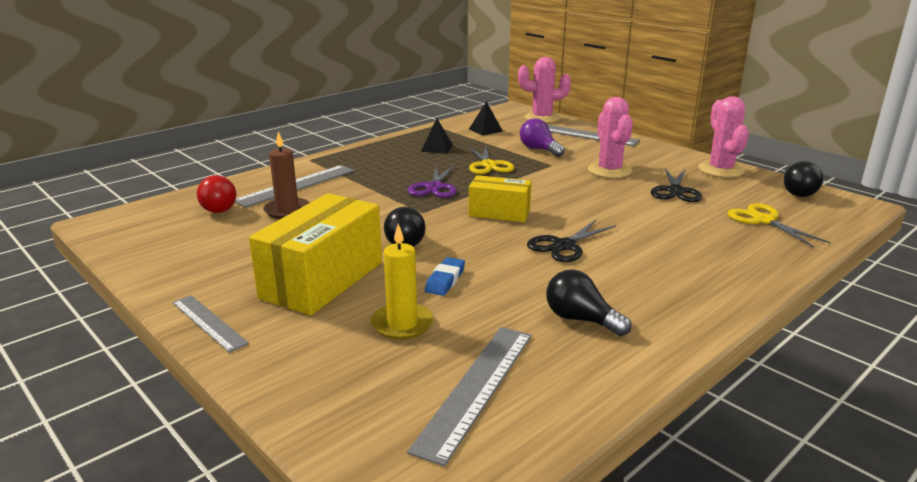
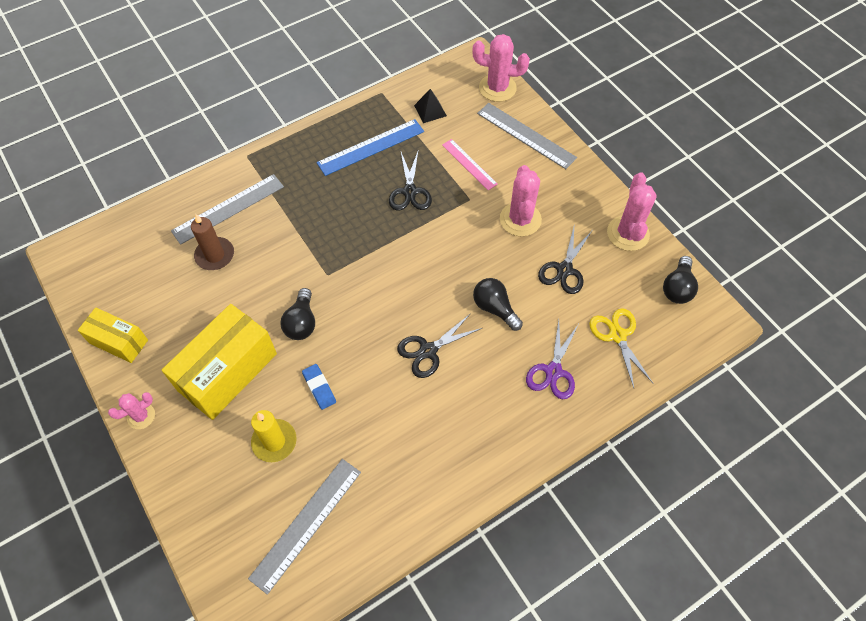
camera: 10 degrees right, 35 degrees up
(209, 322) = (141, 416): grey ruler -> pink cactus
(217, 207) = (157, 241): red light bulb -> none
(434, 187) = (348, 230): purple scissors -> purple scissors (553, 371)
(437, 148) = (371, 147): black pyramid -> blue ruler
(445, 280) = (319, 388): blue eraser -> blue eraser turned 60 degrees counterclockwise
(488, 165) = (410, 191): yellow scissors -> black scissors
(499, 213) = (392, 287): yellow box -> yellow box (118, 341)
(539, 149) = (469, 164): purple light bulb -> pink ruler
(581, 320) = (403, 458): black light bulb -> black light bulb (495, 308)

